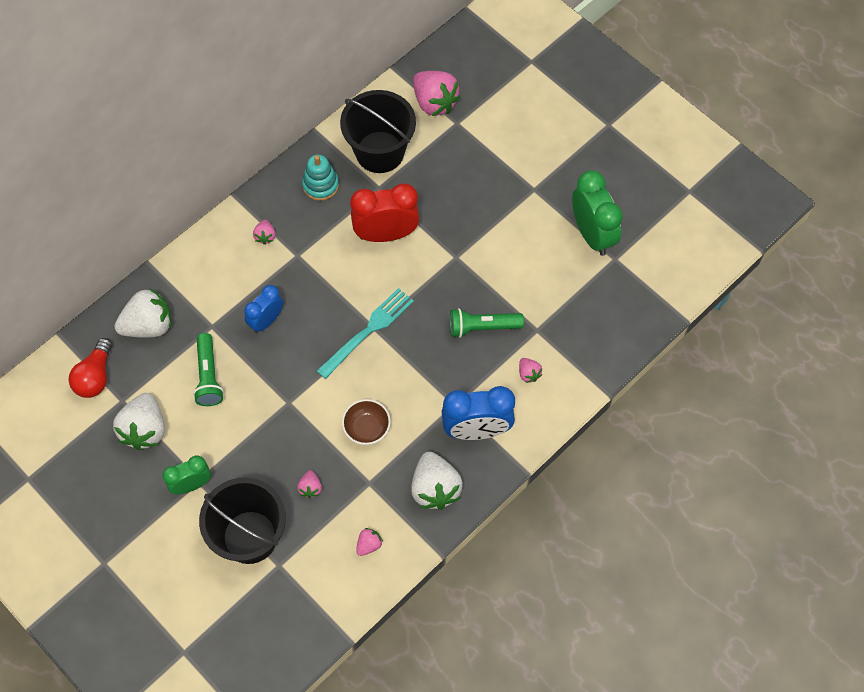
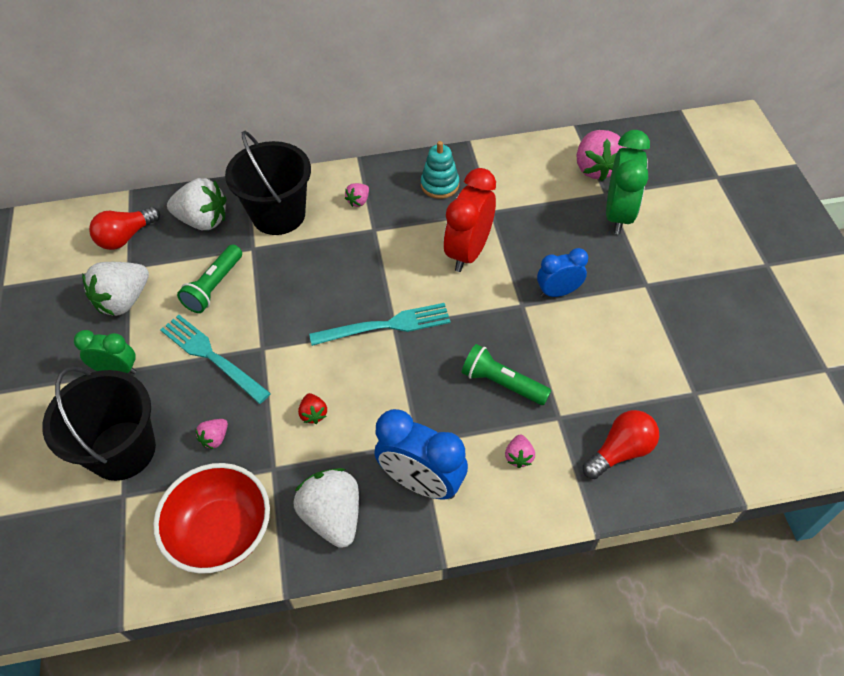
camera: 35 degrees right, 10 degrees down
(255, 431) = (211, 356): none -> turquoise fork
(266, 321) = (302, 268): blue clock -> blue clock (558, 292)
(367, 428) = (313, 414): brown bowl -> red strawberry
(369, 545) = (222, 532): pink strawberry -> red bowl
(380, 152) = (514, 184): black bucket -> black bucket (278, 215)
(386, 234) = (468, 252): red clock -> red clock turned 90 degrees counterclockwise
(435, 488) = (333, 516): white strawberry -> white strawberry turned 135 degrees clockwise
(591, 330) = (620, 451): none -> red light bulb
(592, 234) = (683, 356): green clock -> green clock (618, 214)

